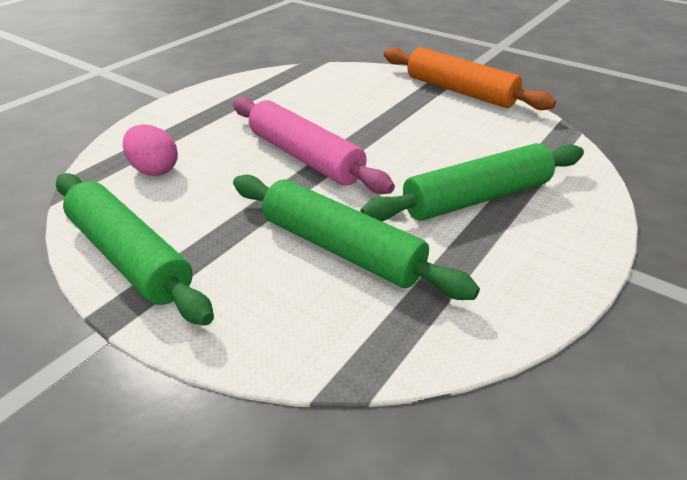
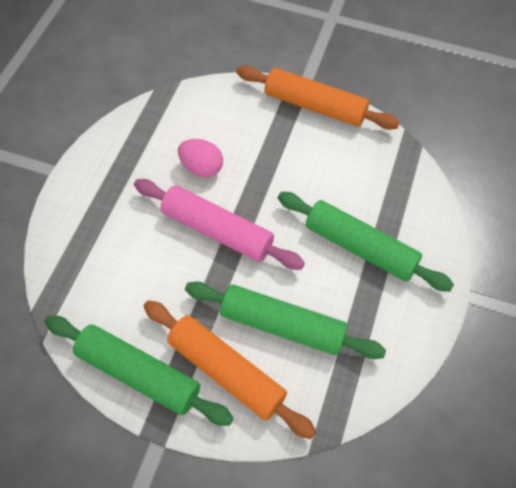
camera: 20 degrees left, 20 degrees up
(154, 170) = (102, 277): pink egg -> pink egg (201, 168)
(241, 278) = (226, 372): none -> orange rolling pin
(477, 198) = (360, 248): green rolling pin -> green rolling pin turned 75 degrees clockwise

